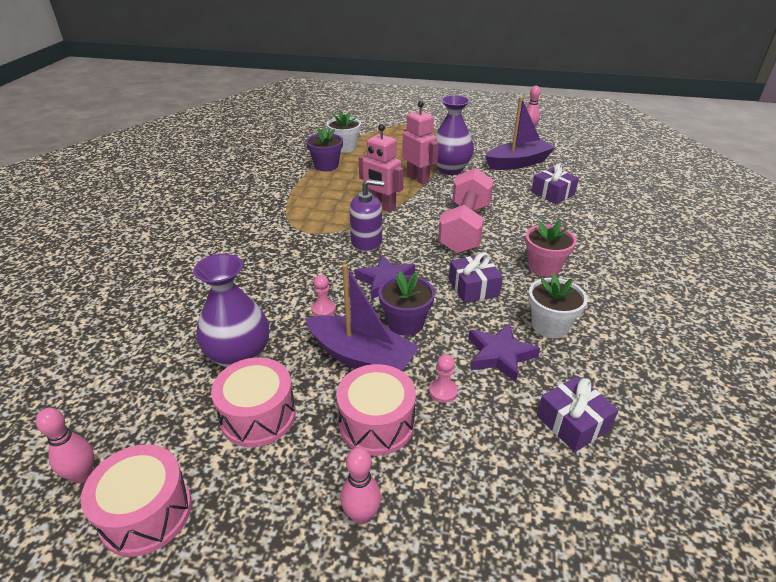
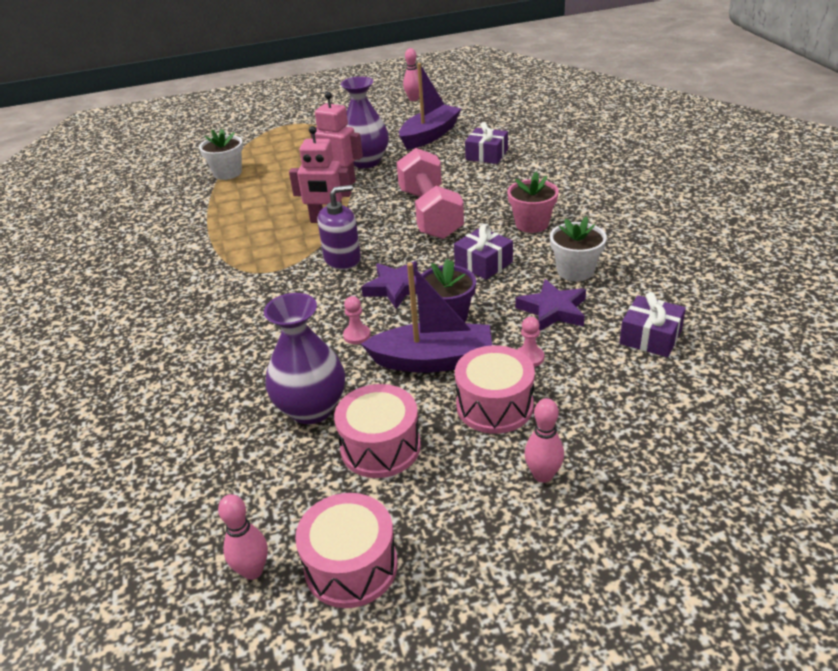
camera: 25 degrees left, 0 degrees up
(326, 166) = (224, 198): purple flower pot -> none

